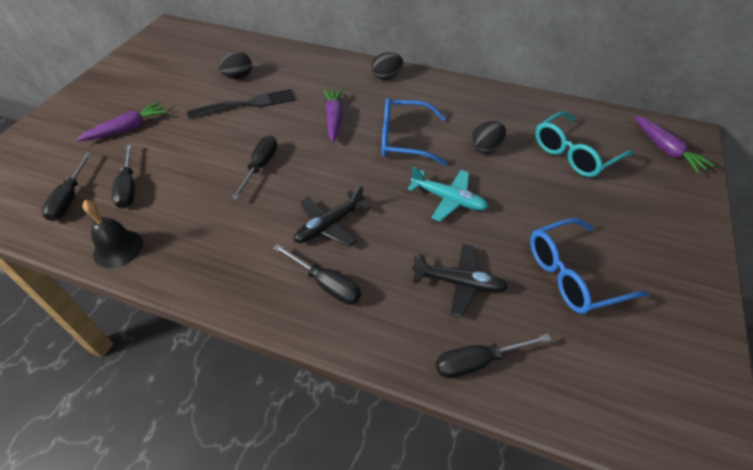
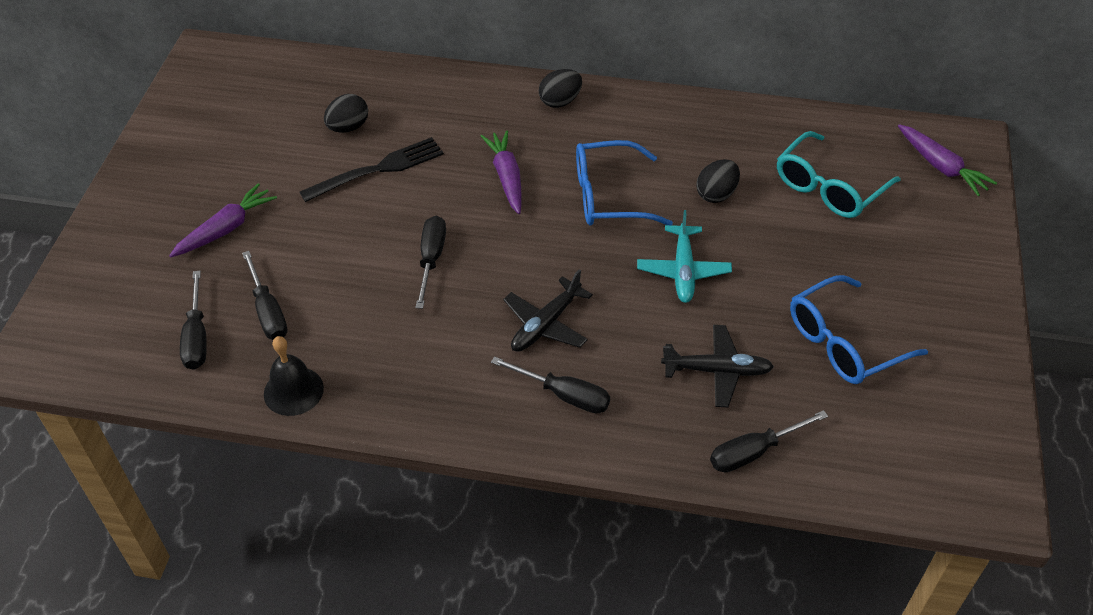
camera: 10 degrees left, 0 degrees up
(448, 199) = (683, 270): turquoise plane -> turquoise plane turned 75 degrees clockwise

